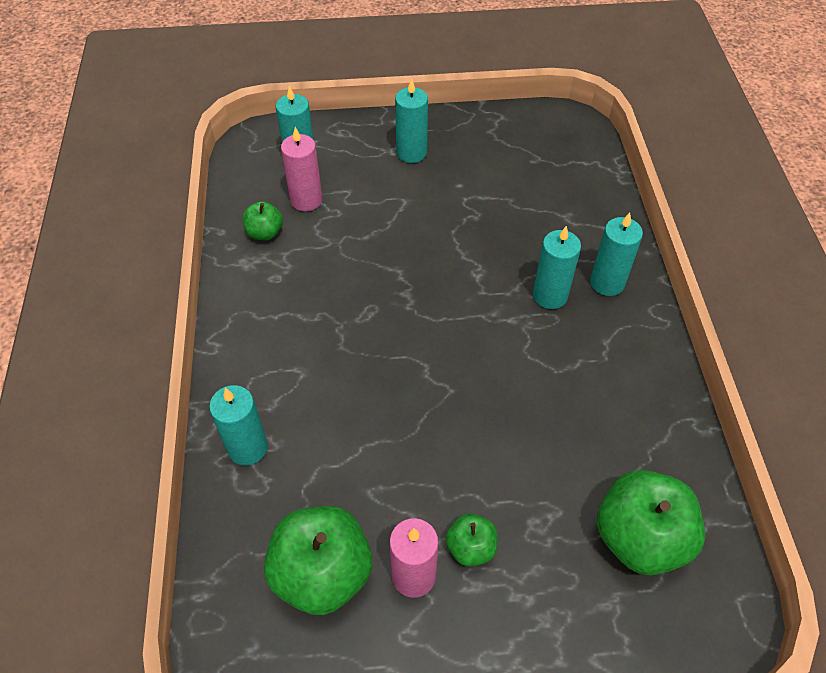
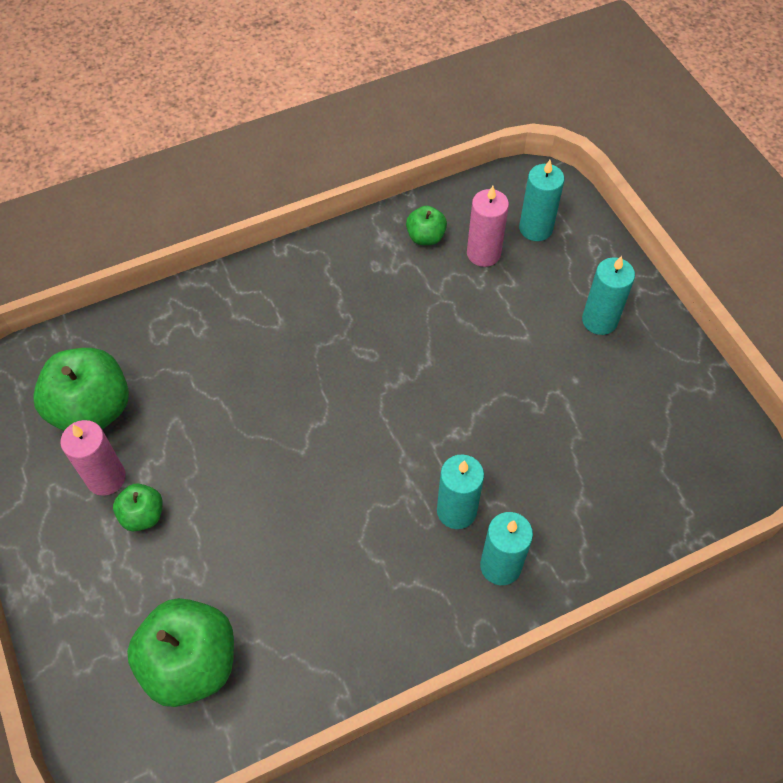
camera: 70 degrees right, 5 degrees up
(247, 448) = (190, 315): turquoise candle -> none

